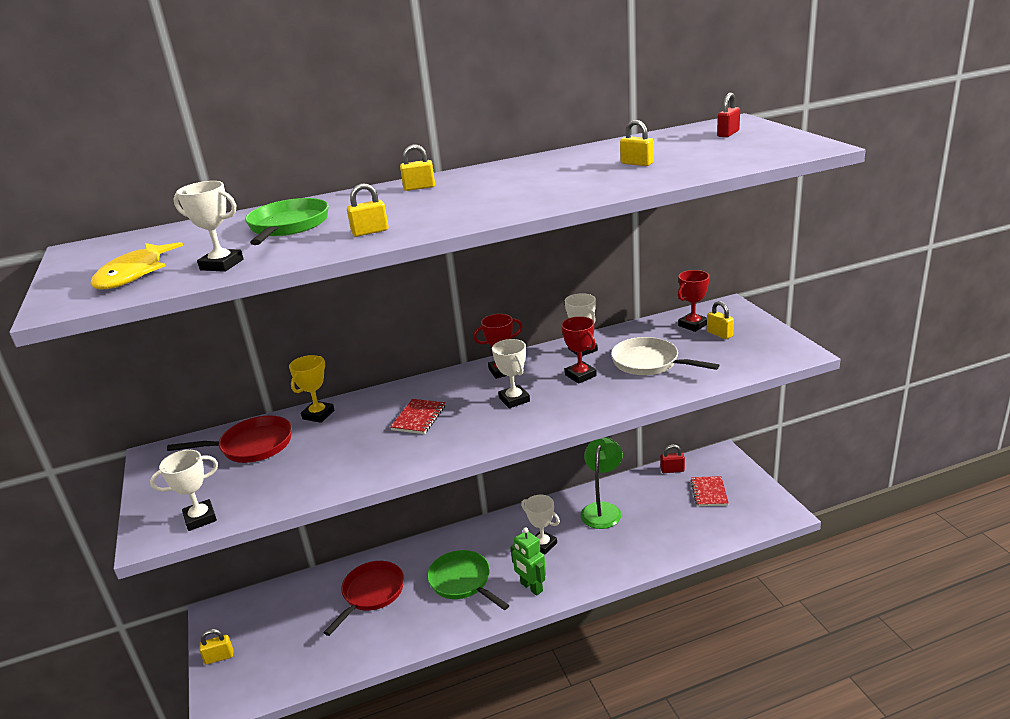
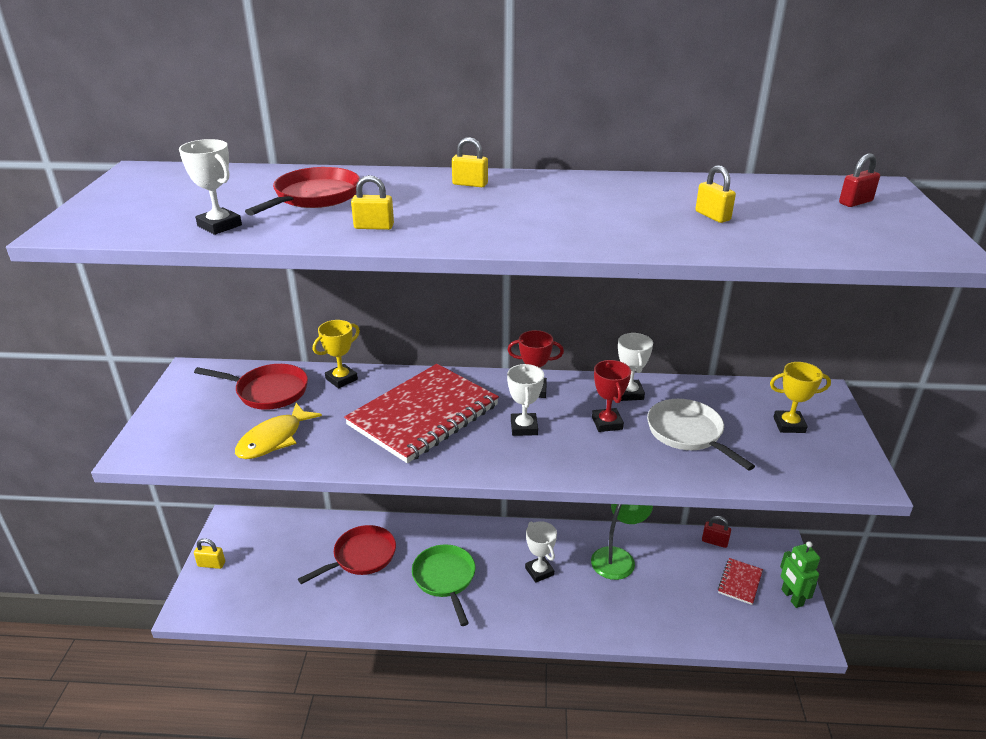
camera: 20 degrees right, 5 degrees up
(134, 274) = (147, 213): yellow fish -> yellow fish (274, 439)
(200, 518) = (182, 450): white trophy -> none
(288, 226) = (314, 197): green pan -> red pan
(419, 418) = (424, 415): red notebook -> red notebook, size x2.33
(531, 587) = (503, 612): green robot -> green robot (791, 597)
(693, 325) = (766, 403): red trophy -> none
(719, 334) = (789, 425): yellow padlock -> yellow trophy

